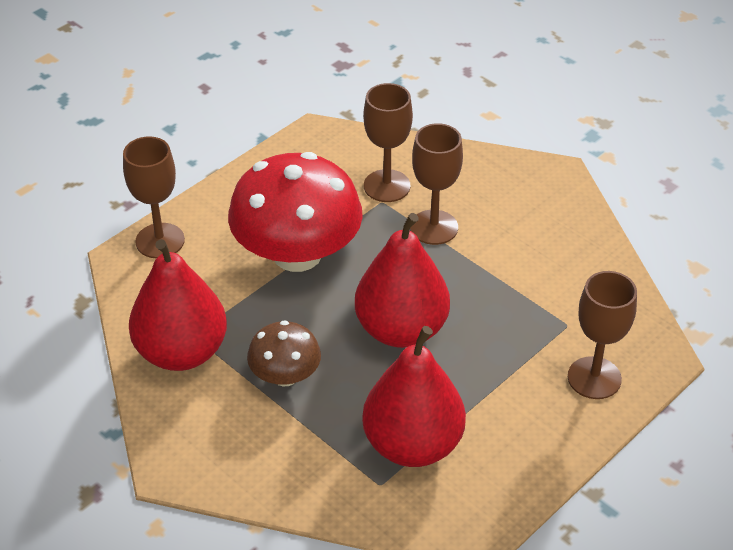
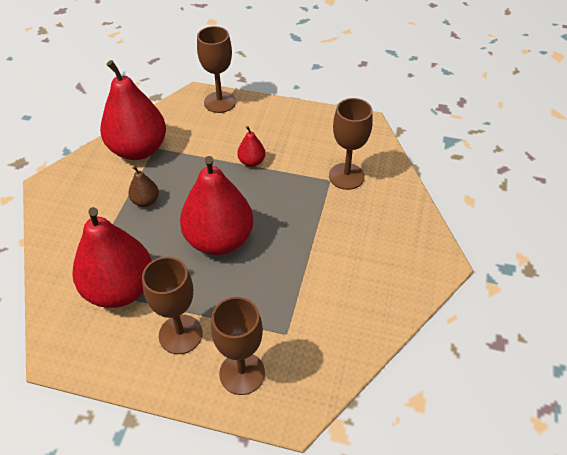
camera: 60 degrees right, 5 degrees up
(285, 375) = (145, 201): brown mushroom -> brown pear
(297, 254) = (251, 162): red mushroom -> red pear
(434, 227) = (327, 216): brown goblet -> brown goblet (180, 334)

